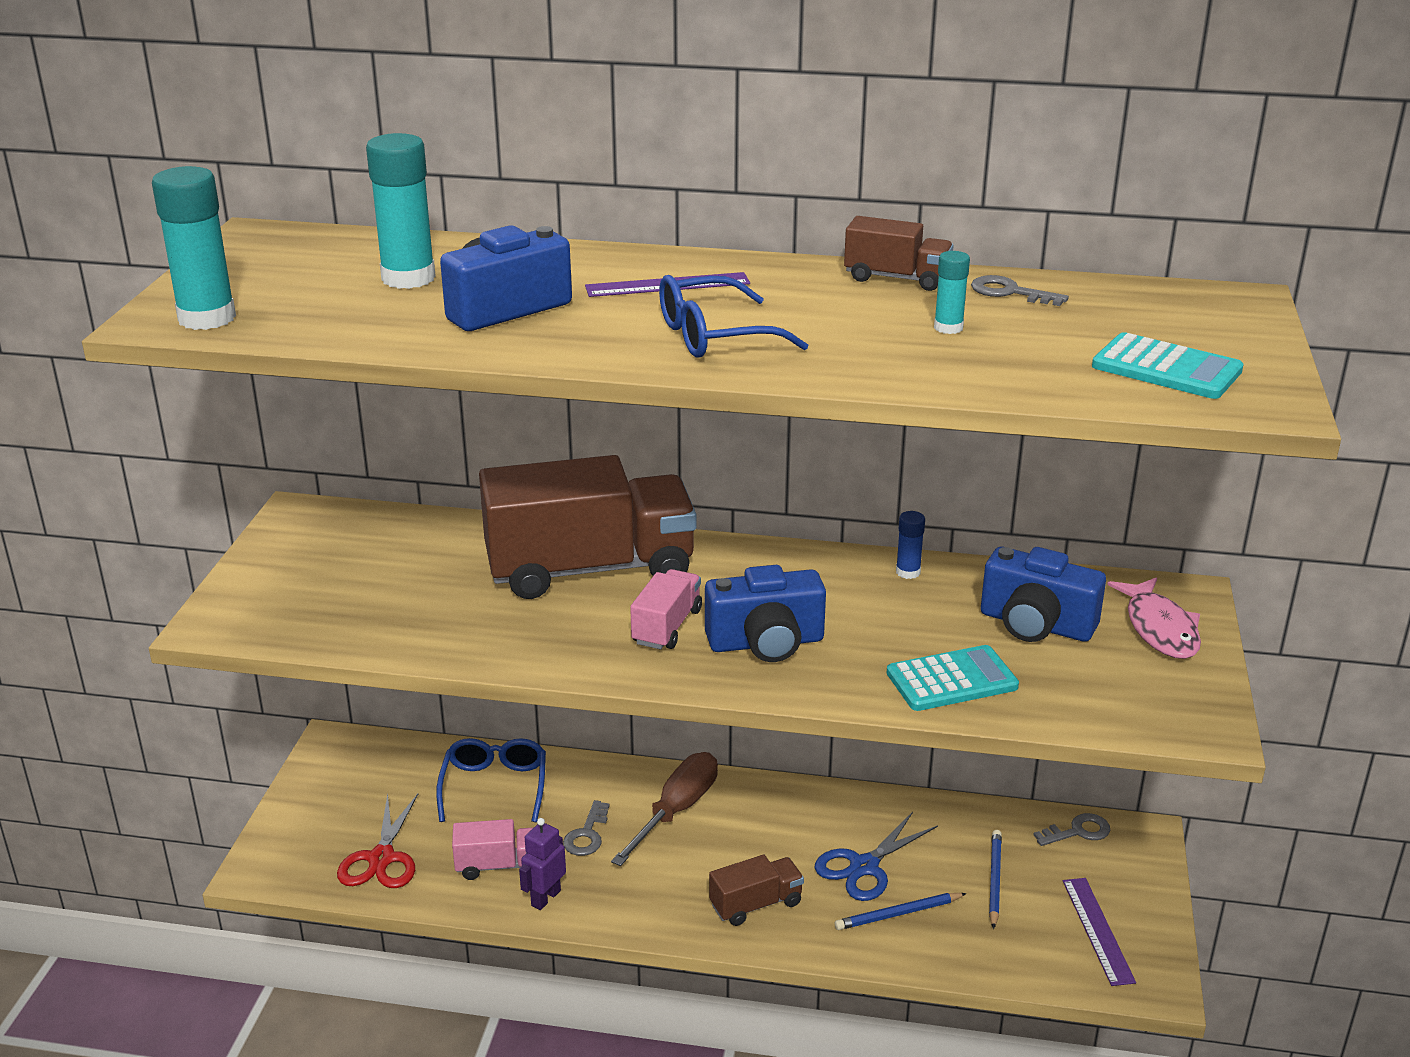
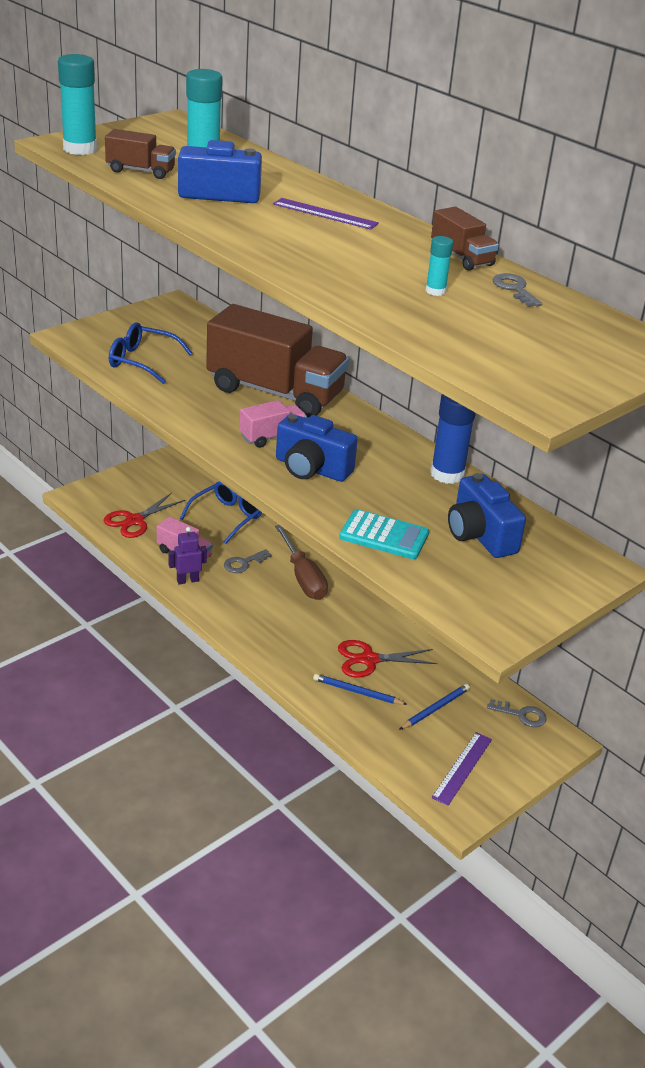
camera: 35 degrees right, 5 degrees up
(676, 811) = (303, 577): brown screwdriver -> brown screwdriver turned 90 degrees clockwise
(715, 336) = (298, 246): blue glasses -> blue glasses (143, 361)
(756, 904) = (287, 643): brown truck -> brown truck (140, 171)
(864, 867) = (369, 660): blue scissors -> red scissors
(908, 572) = (447, 474): blue glue stick -> blue glue stick, size x1.95
(1159, 629) = (555, 575): pink fish -> none
(1166, 368) = (521, 361): turquoise calculator -> none

